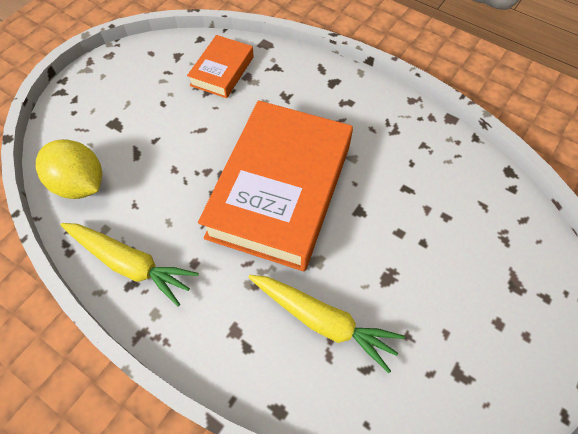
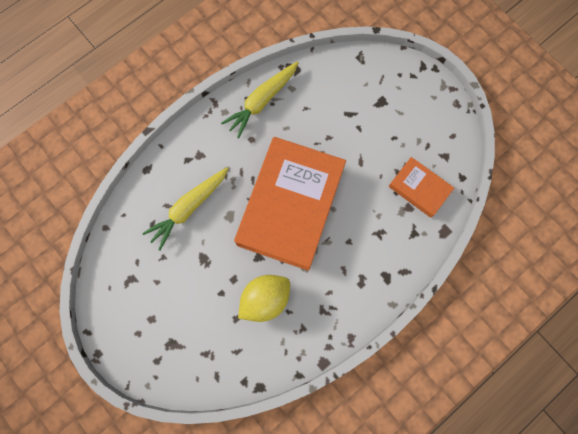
camera: 105 degrees right, 15 degrees up
(80, 184) = (332, 76): yellow lemon -> yellow lemon (265, 299)
(280, 190) = (291, 206): orange book -> orange book turned 75 degrees clockwise

